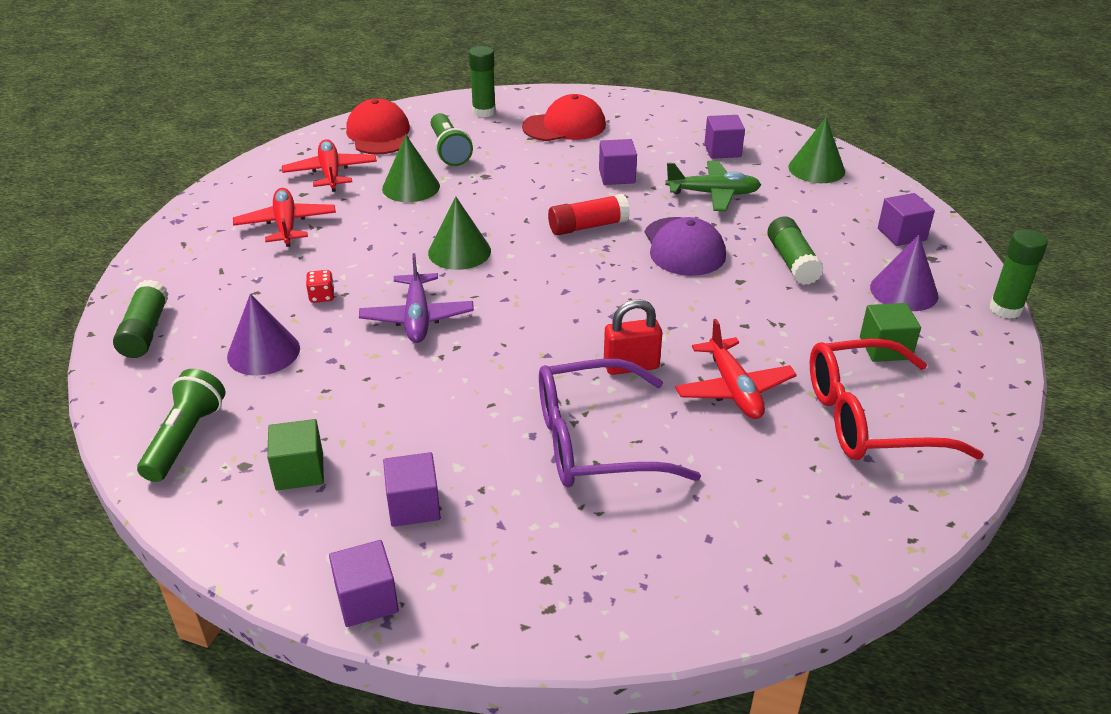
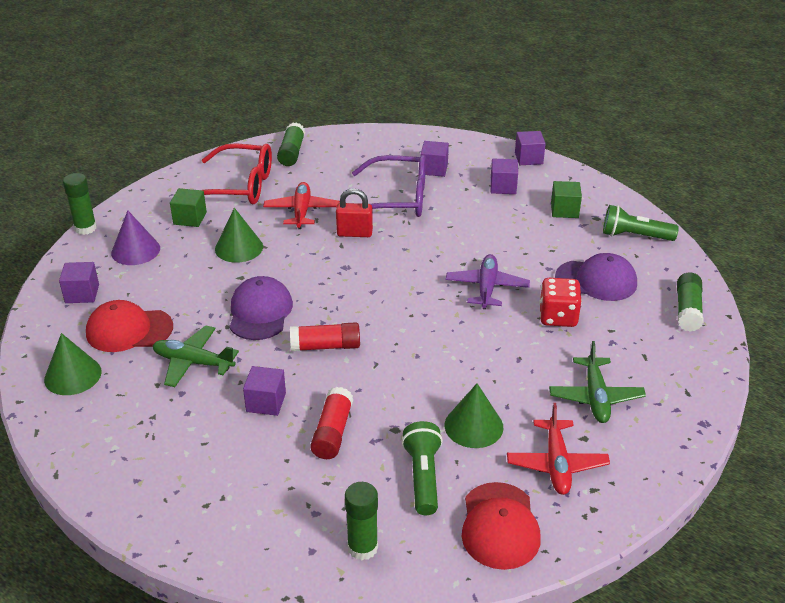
camera: 165 degrees left, 0 degrees up
(185, 438) = (634, 236): green flashlight -> green flashlight turned 75 degrees clockwise
(263, 352) = (596, 280): purple cone -> purple cap
(286, 225) = (595, 397): red plane -> green plane
(322, 296) = (558, 317): red dice -> red dice, size x1.93
(459, 251) = (443, 340): green cone -> green cone (239, 248)
(542, 166) = (332, 432): none -> red glue stick
(564, 126) = (278, 496): red cap -> red cap (129, 330)
(722, 150) = (137, 419): purple cube -> purple cube (434, 169)
(792, 262) = (189, 285): green glue stick -> green glue stick (291, 152)

